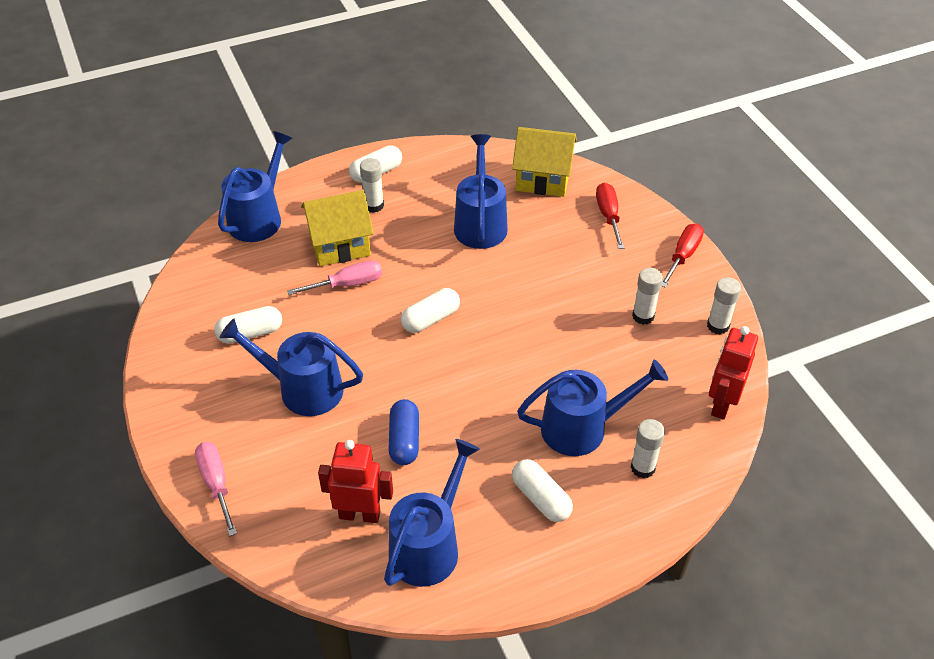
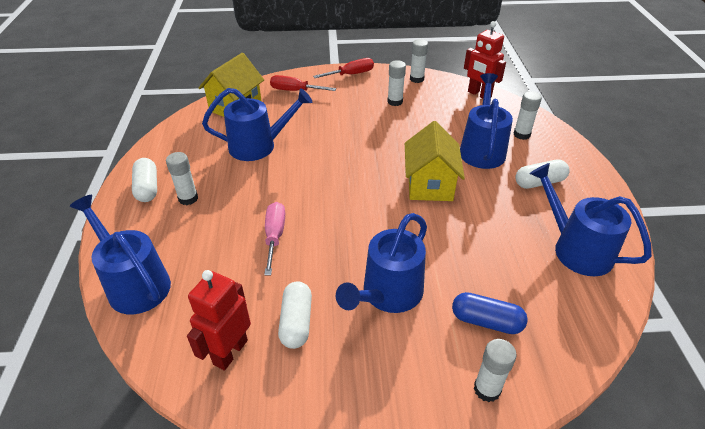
camera: 70 degrees left, 5 degrees down
(216, 484) = (487, 389): pink screwdriver -> white glue stick
(339, 245) = (221, 231): yellow house -> yellow house (430, 185)
(360, 514) = (540, 284): red robot -> red robot (230, 352)
(404, 440) = (468, 239): blue capsule -> blue capsule (486, 321)
(430, 319) = (345, 195): white capsule -> none
(480, 224) = (258, 146): blue watering can -> blue watering can turned 150 degrees clockwise
(683, 256) = (351, 74): red screwdriver -> red screwdriver turned 105 degrees clockwise

